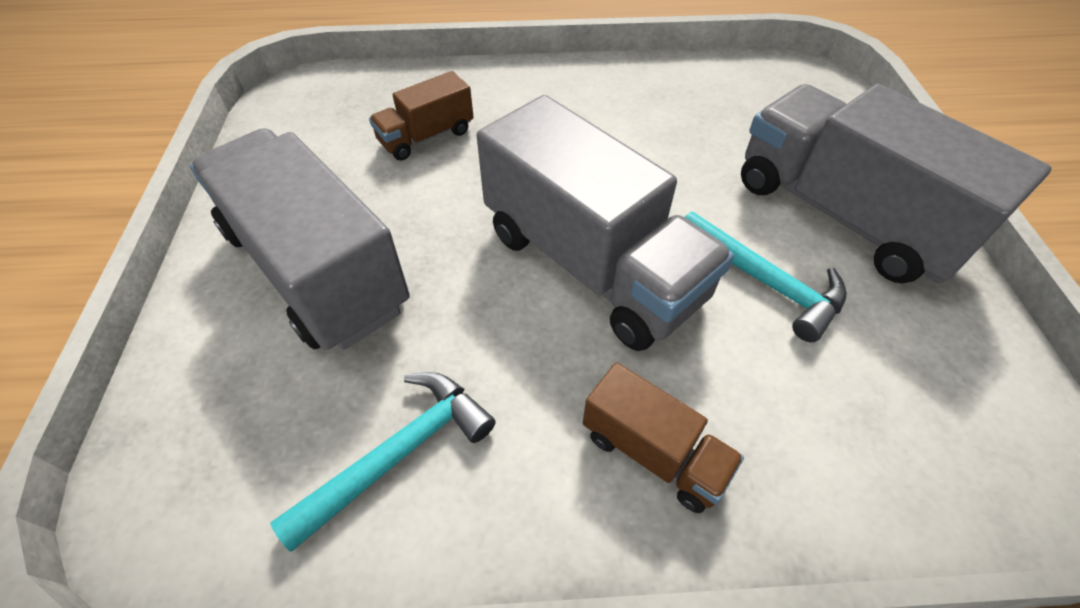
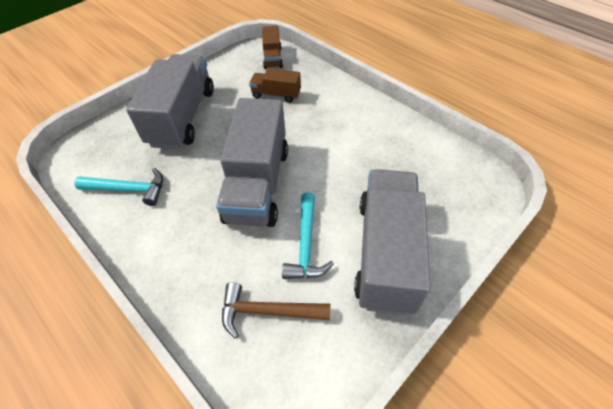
camera: 50 degrees right, 0 degrees up
(653, 452) = (182, 256): brown truck -> brown truck (272, 58)
(858, 398) = (267, 312): none -> brown hammer

